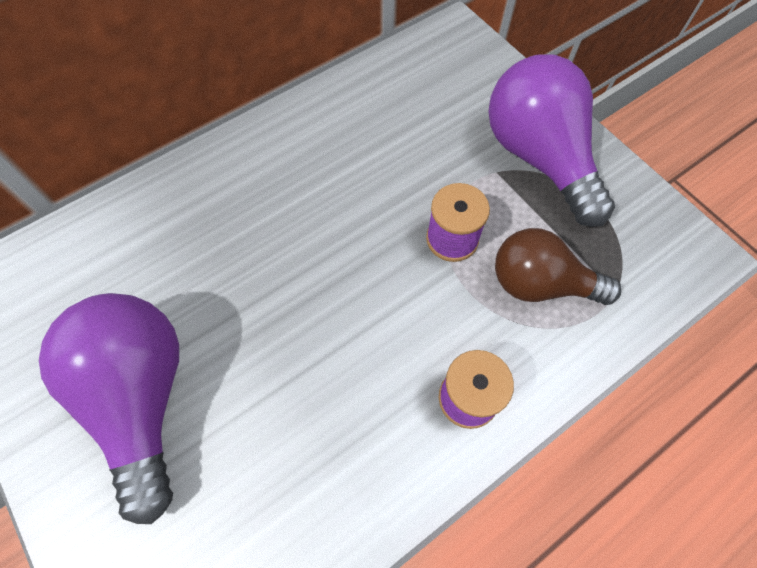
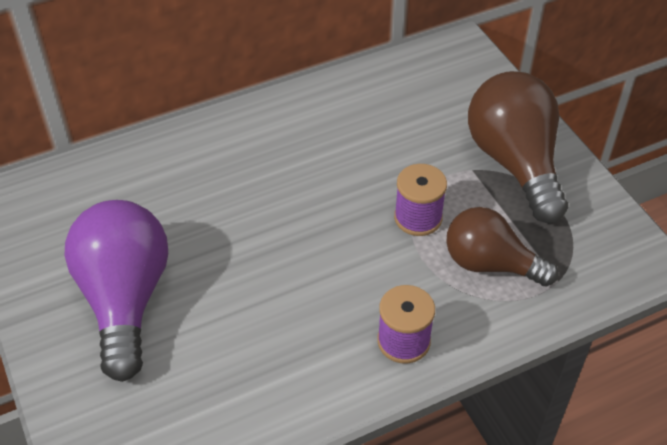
camera: 10 degrees right, 15 degrees down
(539, 157) = (515, 163): purple light bulb -> brown light bulb

